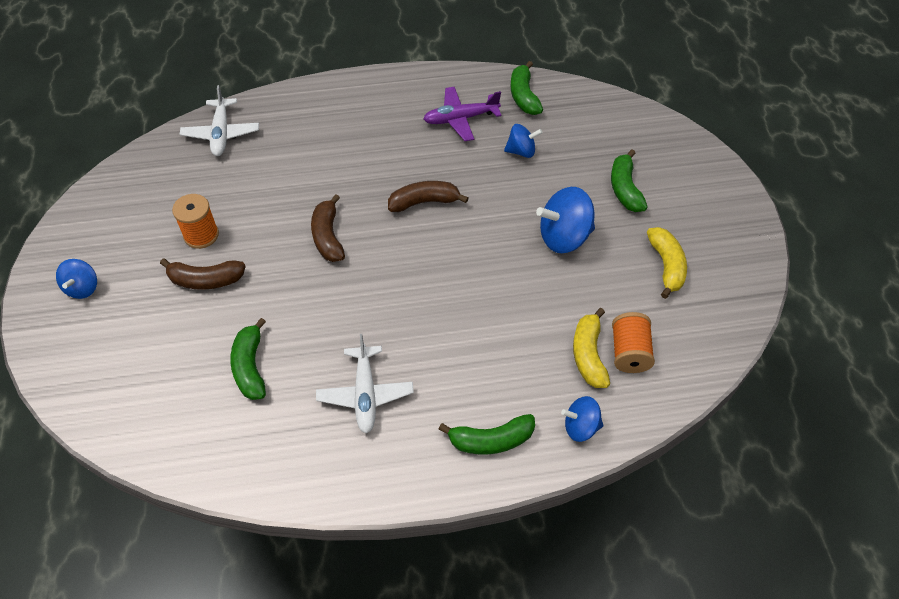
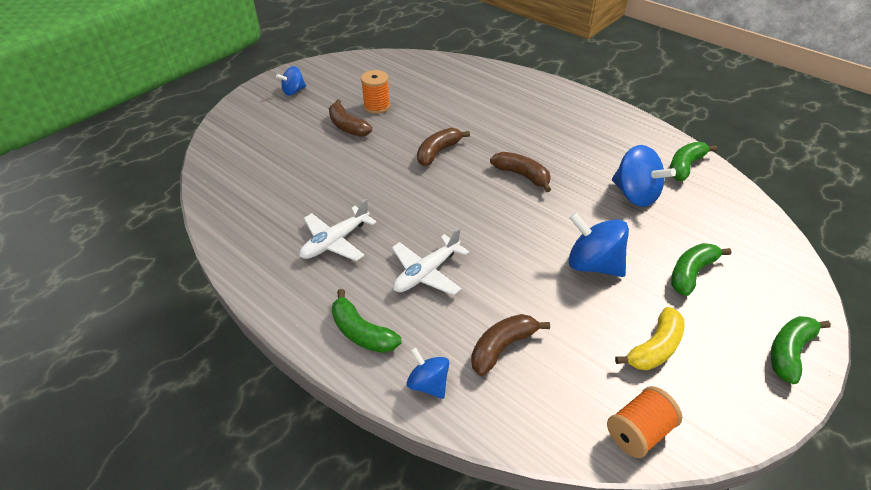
camera: 50 degrees right, 10 degrees down
(221, 134) = (456, 71): white plane -> white plane (426, 273)
(250, 367) = (305, 180): green banana -> green banana (789, 352)
(460, 119) = (615, 150): purple plane -> none
(521, 151) = (635, 195): blue spinning top -> blue spinning top, size x1.68
(589, 355) = (502, 347): yellow banana -> brown banana
(629, 352) = (536, 374): orange spool -> orange spool (638, 432)

